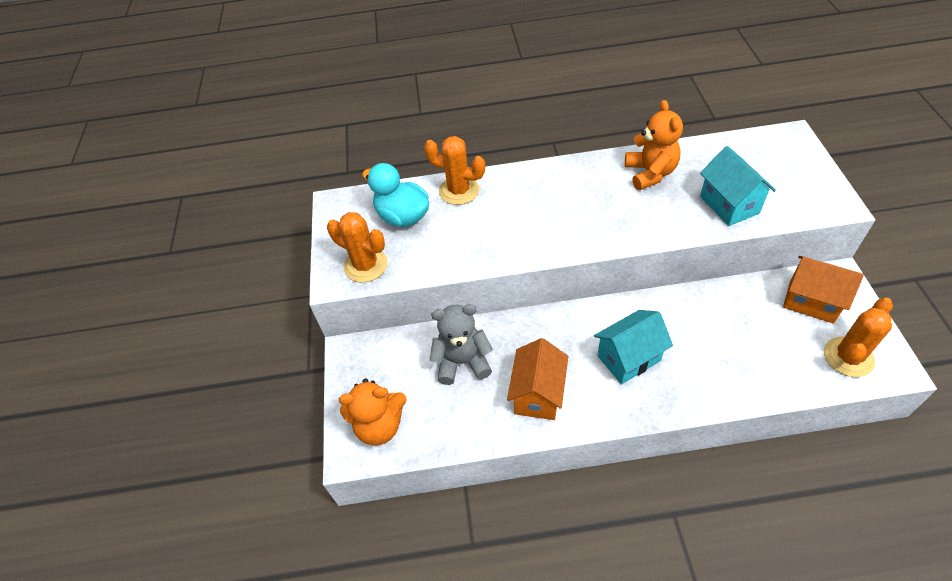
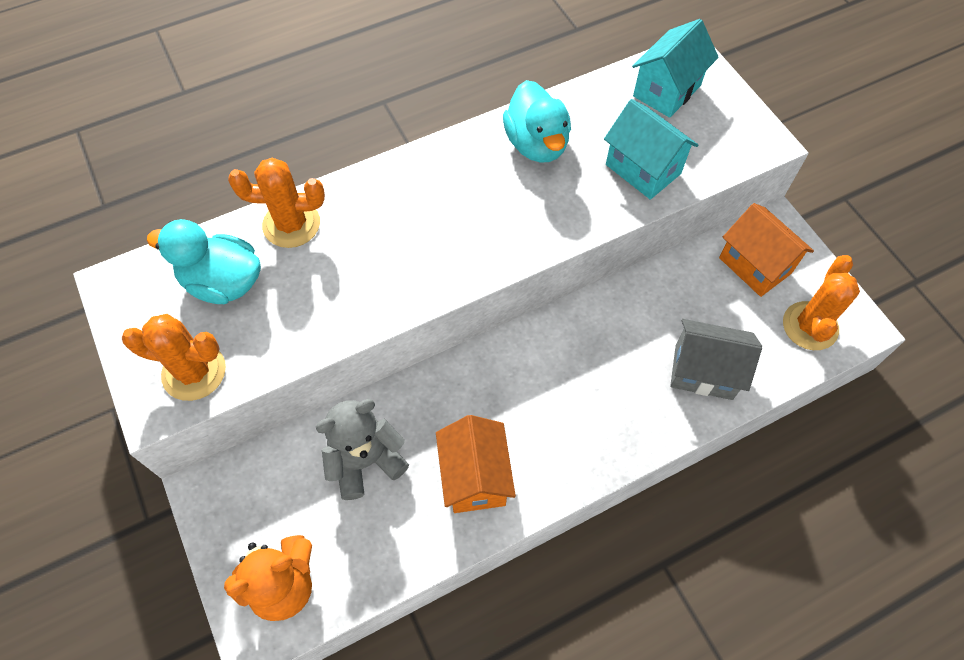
camera: 25 degrees left, 10 degrees up
(628, 358) = (570, 396): turquoise house -> turquoise house (667, 90)
(650, 173) = (536, 144): orange teddy bear -> turquoise duck
(743, 368) = (703, 372): none -> grey house
(811, 301) = (755, 265): orange house -> orange house turned 45 degrees clockwise

